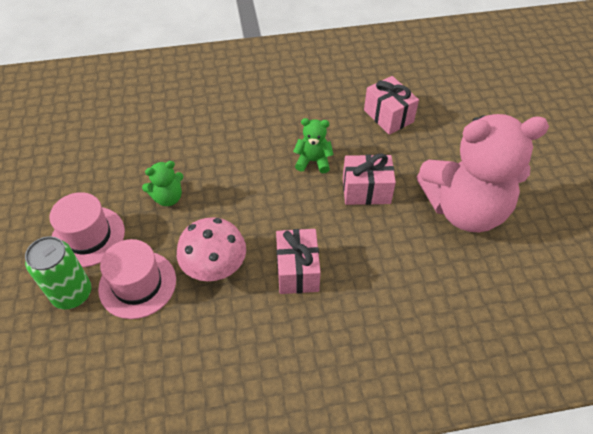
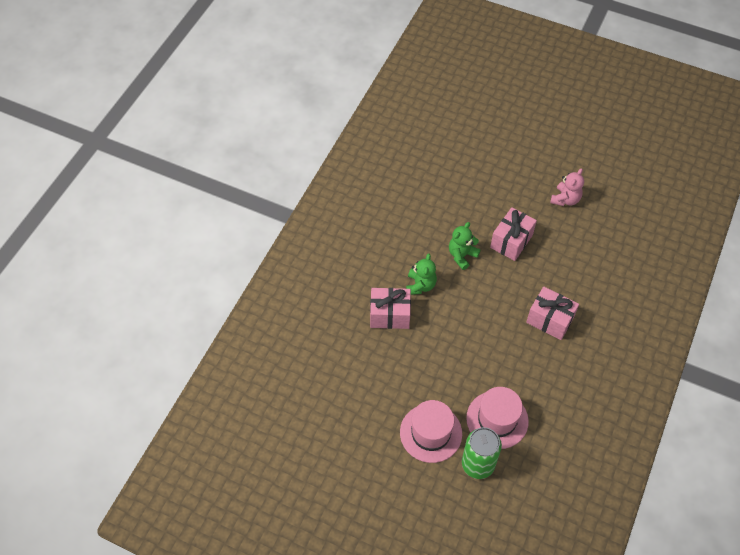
camera: 55 degrees left, 5 degrees up
(168, 198) = (430, 364): green teddy bear -> green teddy bear (420, 285)
(215, 267) = (514, 366): pink mushroom -> none
(388, 116) = (453, 184): pink gift -> pink gift (390, 315)
(464, 209) = (565, 199): pink teddy bear -> pink teddy bear, size x0.41

